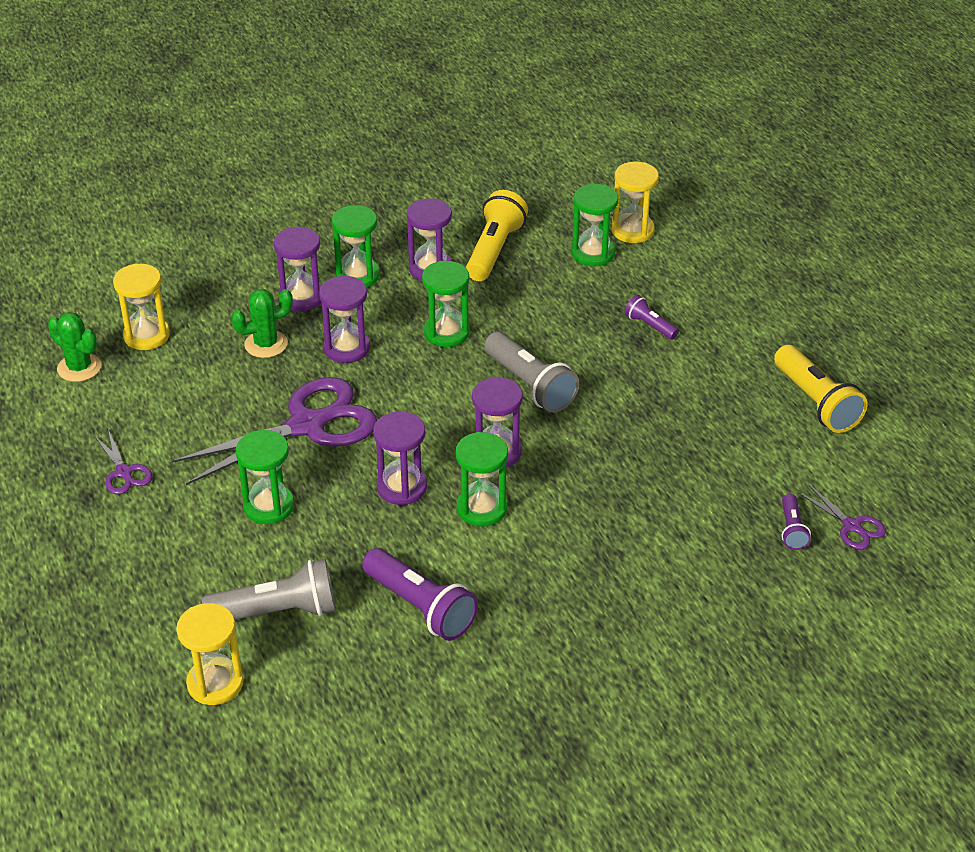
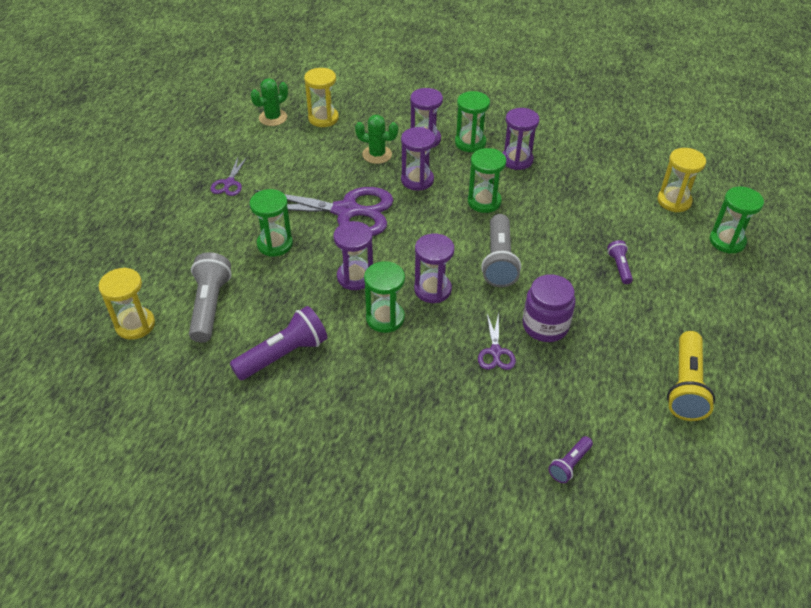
camera: 40 degrees right, 5 degrees up
(79, 368) = (273, 118): green cactus -> green cactus turned 60 degrees clockwise
(277, 612) = (210, 306): grey flashlight -> grey flashlight turned 120 degrees counterclockwise
(420, 607) = (283, 355): purple flashlight -> purple flashlight turned 120 degrees counterclockwise
(494, 250) = (568, 168): yellow flashlight -> none
(593, 253) = (630, 202): green hourglass -> green hourglass (727, 241)
(642, 422) = (545, 326): none -> purple jar
(852, 526) = (617, 492): purple scissors -> purple scissors (495, 352)

